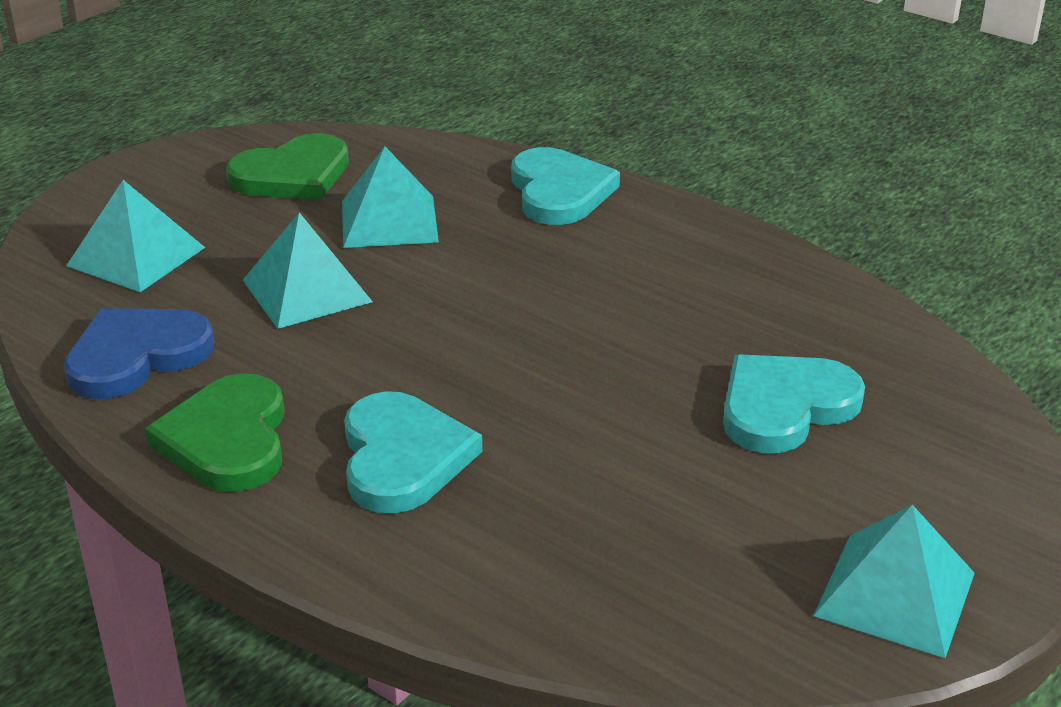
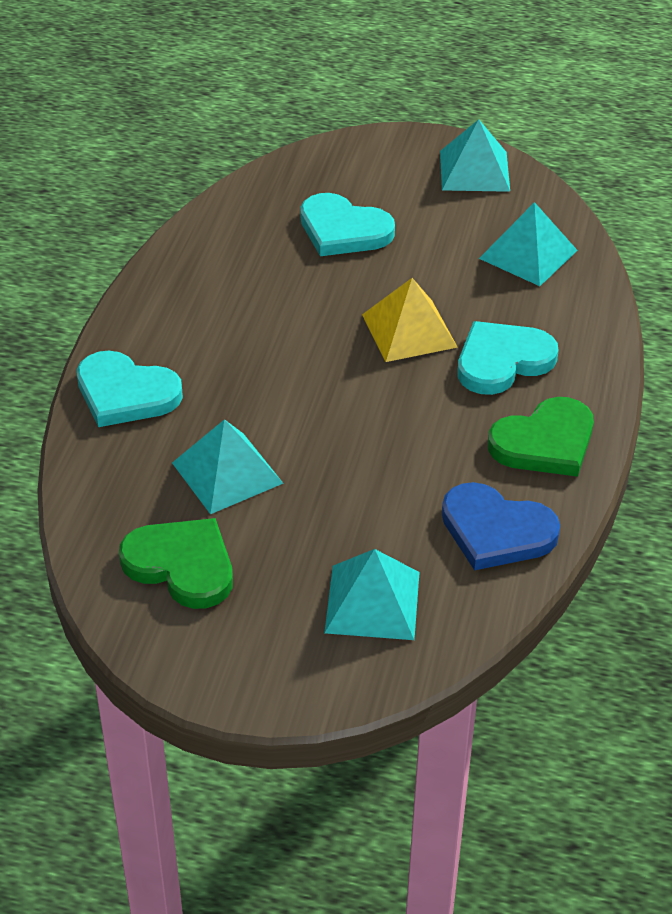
camera: 115 degrees left, 10 degrees up
(306, 290) = (356, 478): turquoise pyramid -> turquoise pyramid (528, 254)
(524, 399) = (409, 330): none -> yellow pyramid
(559, 192) = (125, 393): turquoise heart -> turquoise heart turned 120 degrees counterclockwise

